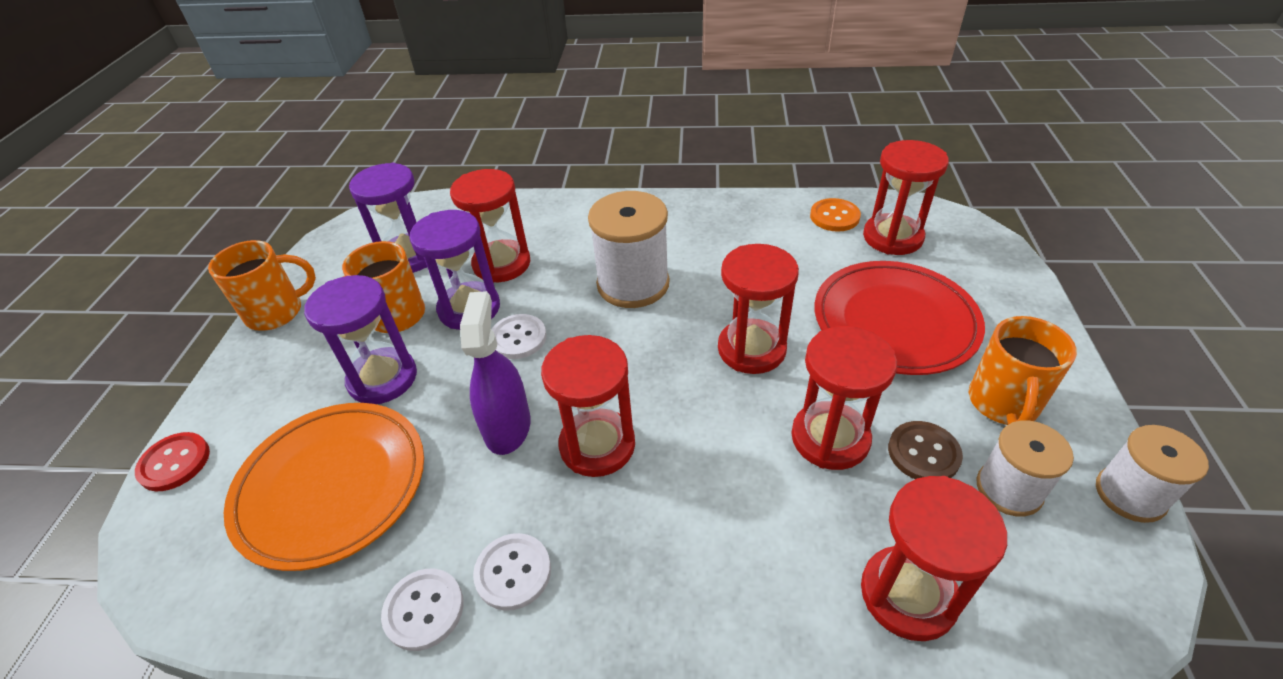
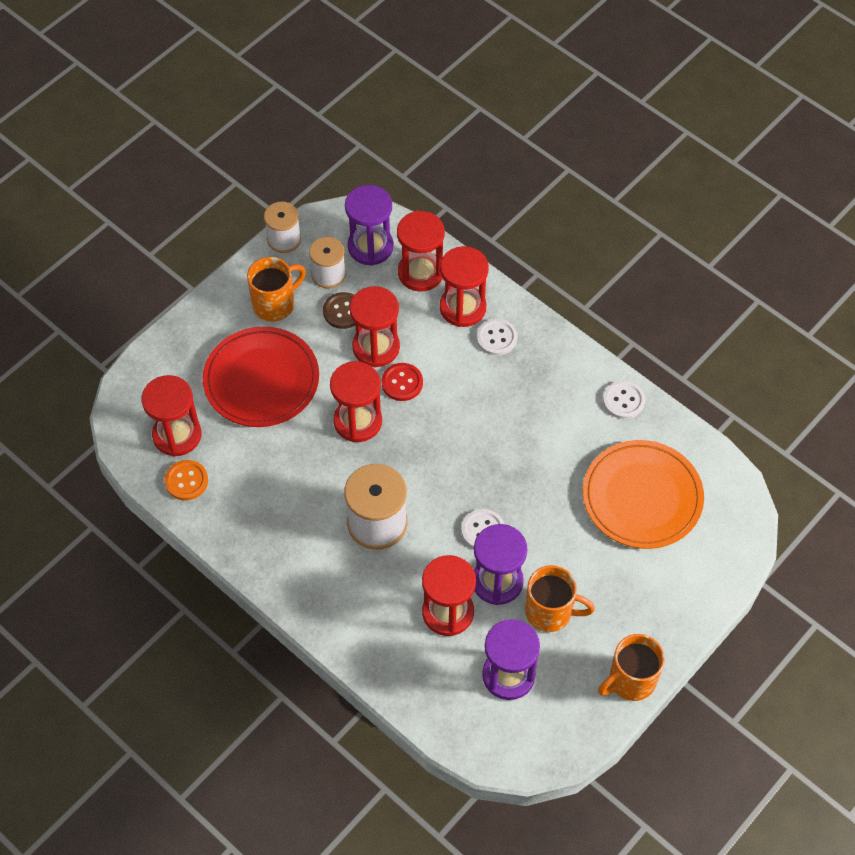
camera: 145 degrees left, 15 degrees up
(174, 463) = (726, 577): red button -> red button (402, 383)
(277, 312) = (630, 680): orange mug -> orange mug turned 45 degrees counterclockwise
(383, 378) = (583, 557): purple hourglass -> purple hourglass (370, 247)
(507, 427) = (530, 469): purple spray bottle -> none
(513, 572) = (575, 390): white button -> white button (496, 338)
(597, 445) = (491, 424): red hourglass -> red hourglass (462, 308)

